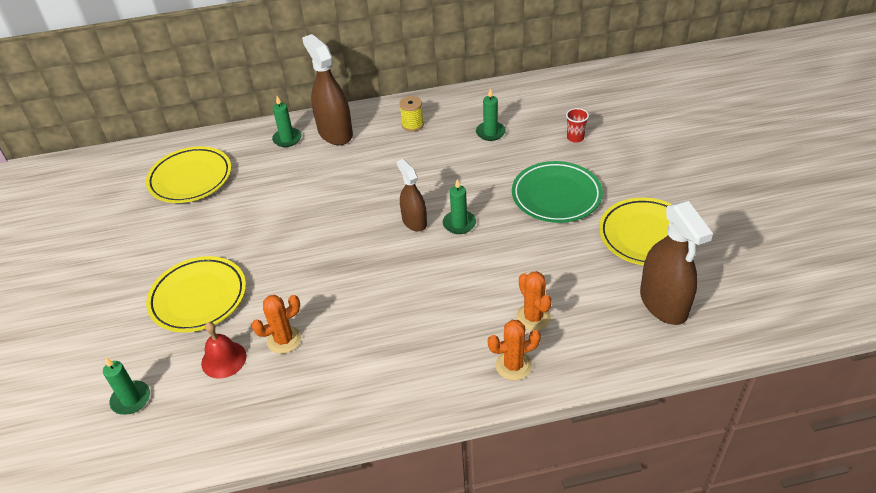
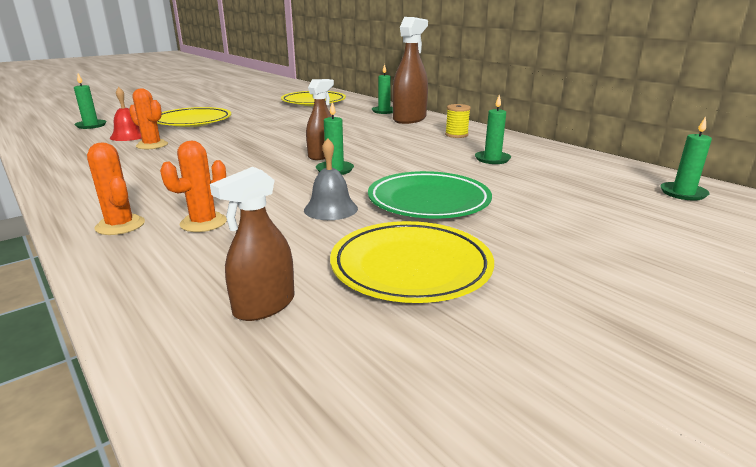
camera: 60 degrees right, 20 degrees down
(543, 246) = (331, 209): none -> grey bell
(575, 138) = (551, 194): red cup -> none
(603, 87) = (683, 193): none -> green candle
(663, 303) = (264, 305): brown spray bottle -> brown spray bottle, size x0.61

